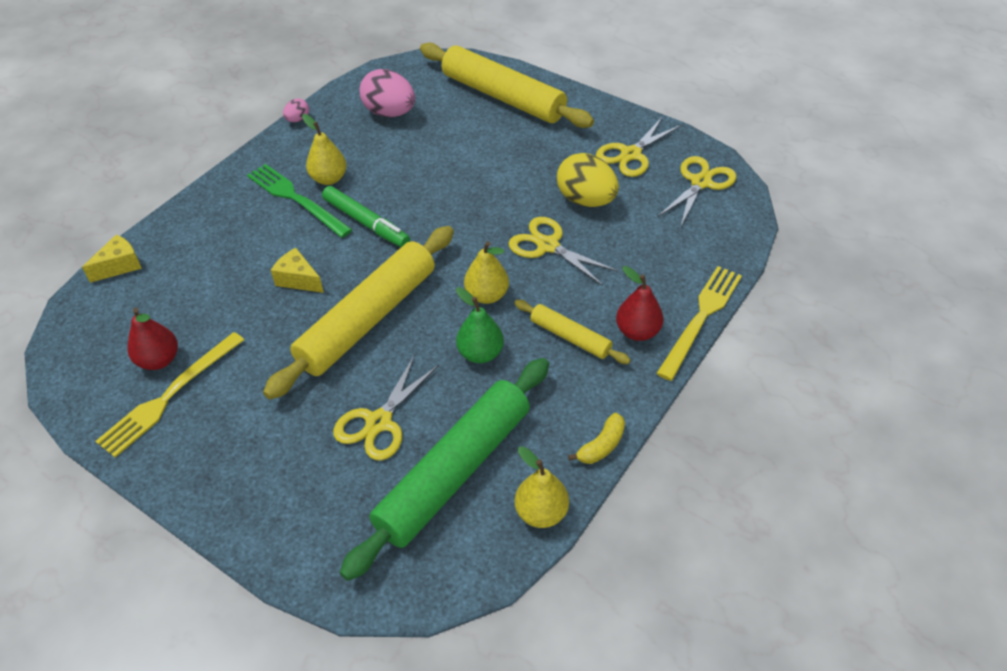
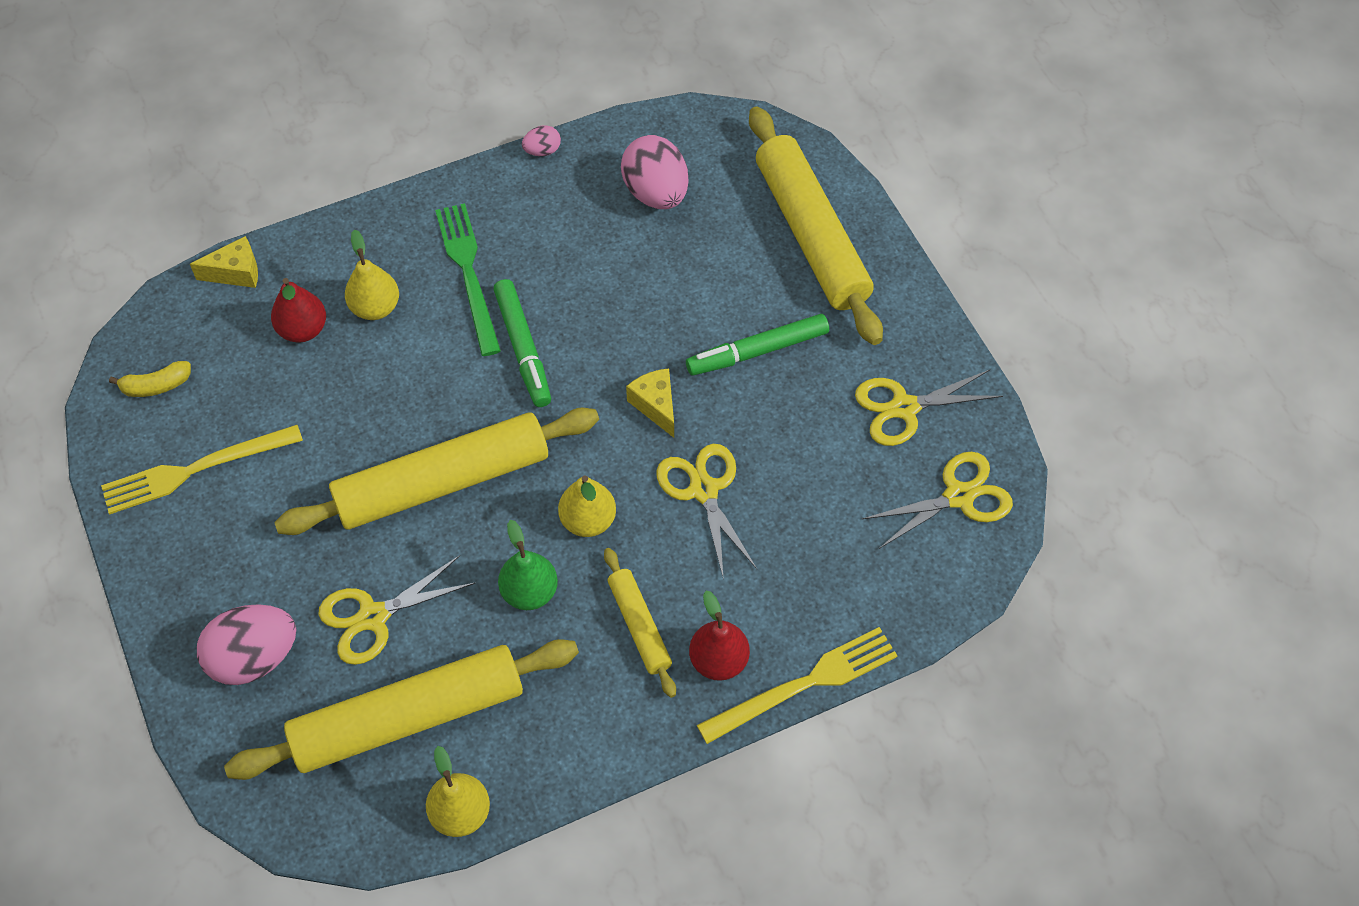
camera: 30 degrees right, 10 degrees up
(159, 360) = (209, 419): red pear -> red pear (303, 330)
(298, 279) = (403, 389): yellow cheese -> yellow cheese (655, 405)
(305, 494) = (254, 658): none -> pink egg
(329, 179) = (522, 261): yellow pear -> yellow pear (375, 307)
(454, 471) = (408, 717): green rolling pin -> yellow rolling pin
(520, 163) = (758, 351): none -> green marker
(586, 200) = (796, 448): yellow egg -> none
(601, 446) = (574, 776): yellow banana -> yellow banana (156, 386)

